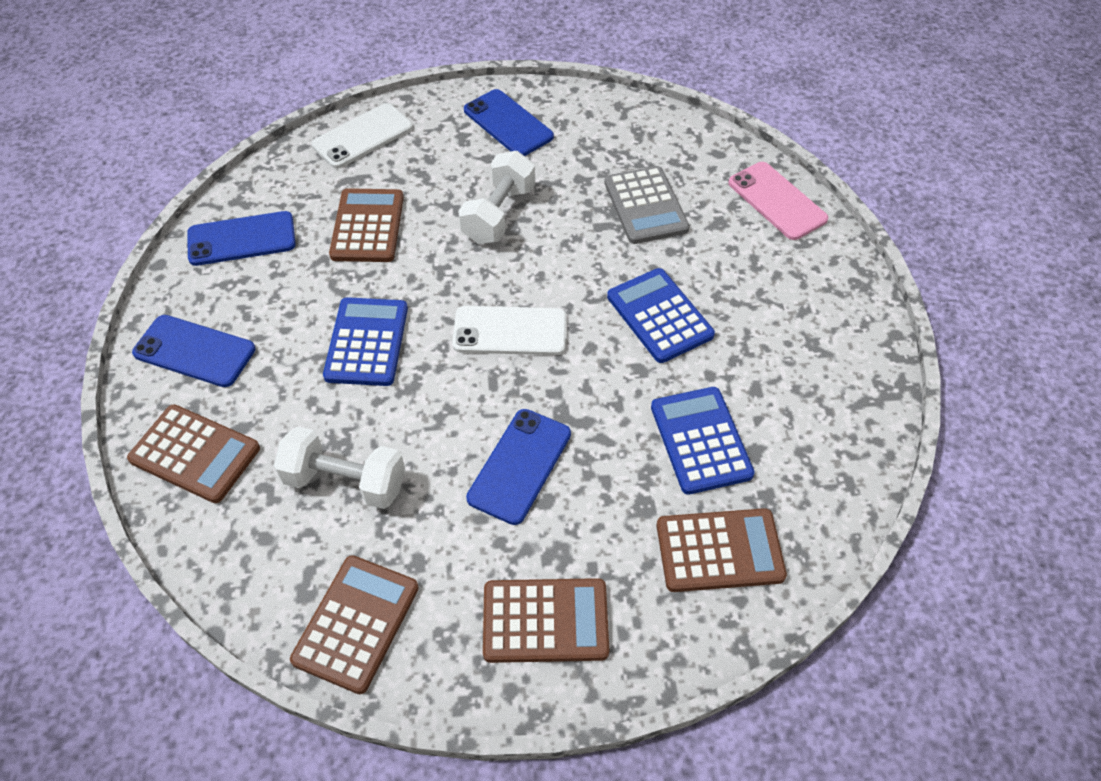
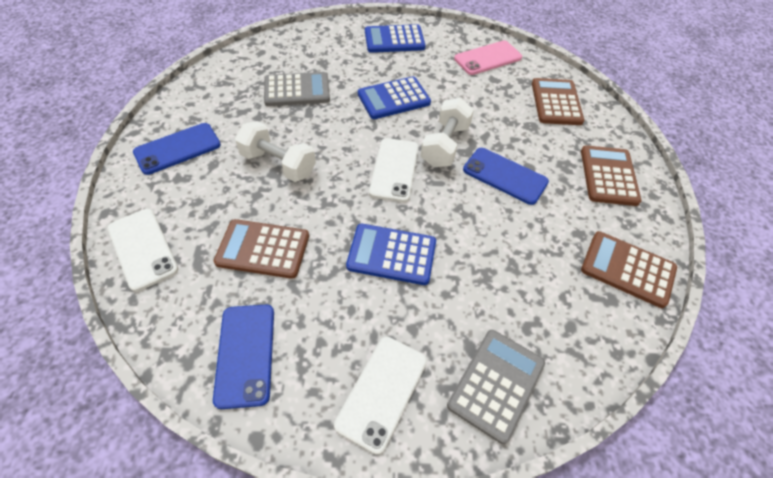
camera: 85 degrees left, 0 degrees up
(194, 351) = (382, 392): blue phone -> white phone
(195, 454) = (496, 384): brown calculator -> grey calculator
(345, 481) = (520, 272): white dumbbell -> white dumbbell (445, 145)
(700, 440) = (487, 97): blue calculator -> blue calculator (394, 40)
(777, 201) = (312, 37): pink phone -> pink phone (487, 58)

